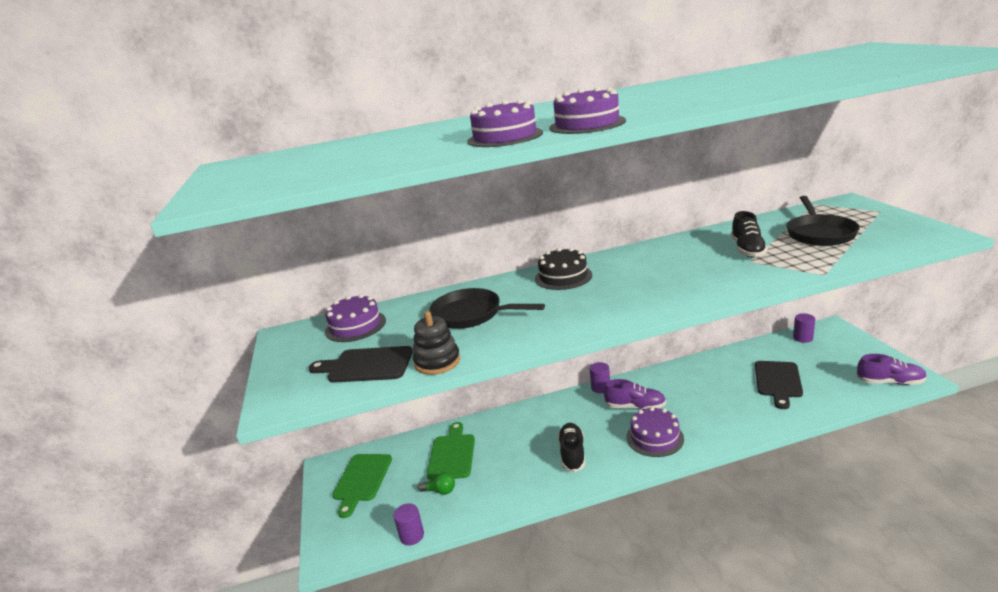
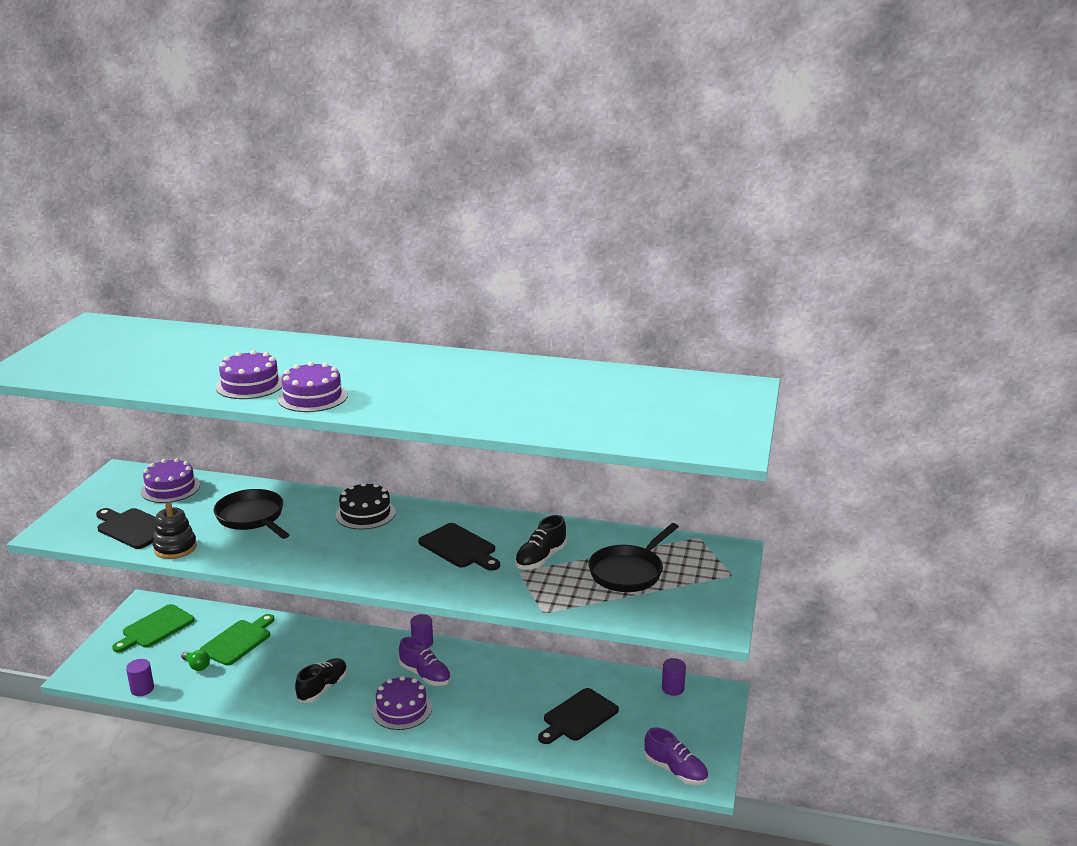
camera: 25 degrees right, 0 degrees up
(678, 266) = (459, 547): none -> black cutting board

